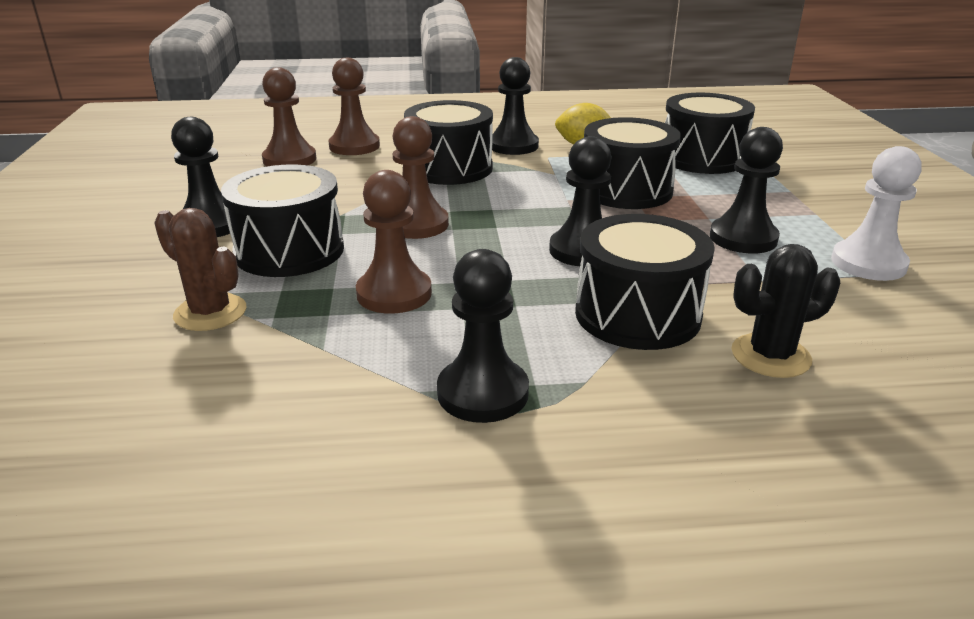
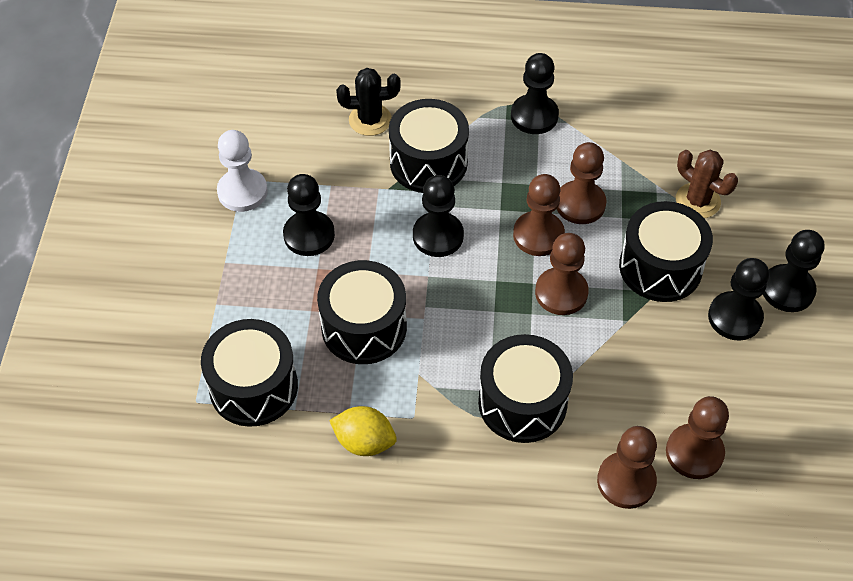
camera: 170 degrees left, 25 degrees up
(451, 262) = (538, 235): none -> brown pawn
(513, 146) = (444, 454): black pawn -> black pawn (787, 290)

